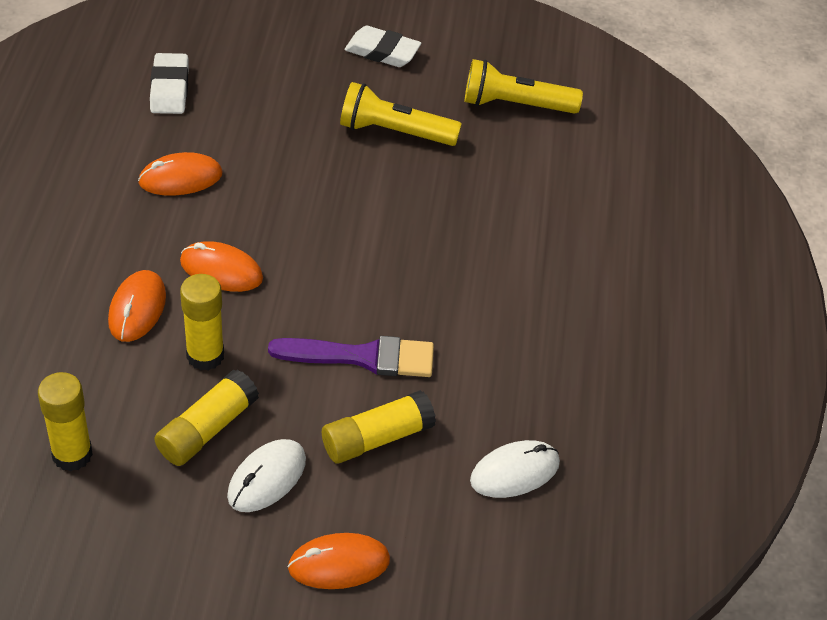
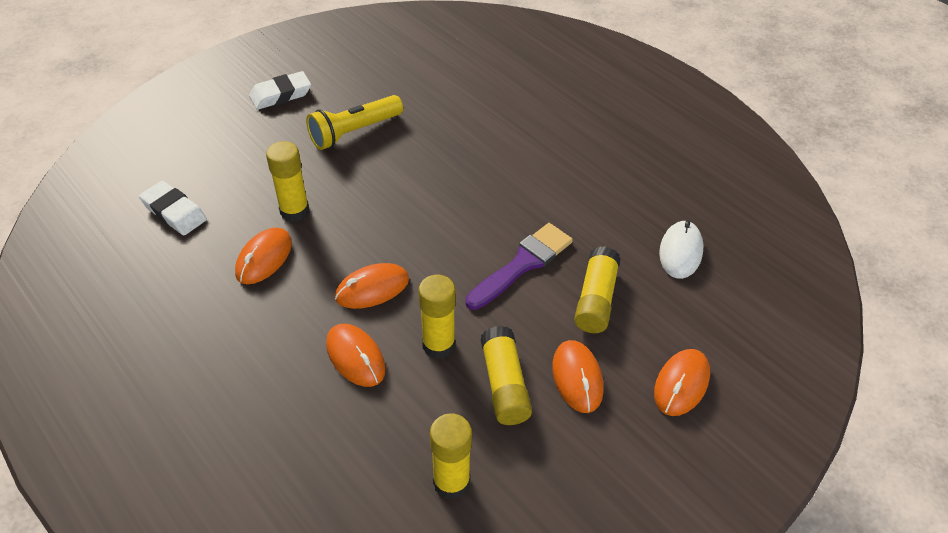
camera: 45 degrees left, 0 degrees up
(253, 160) = (294, 211): none -> yellow glue stick
(267, 478) = (577, 378): white mouse -> orange mouse
(515, 104) = (397, 70): yellow flashlight -> none

